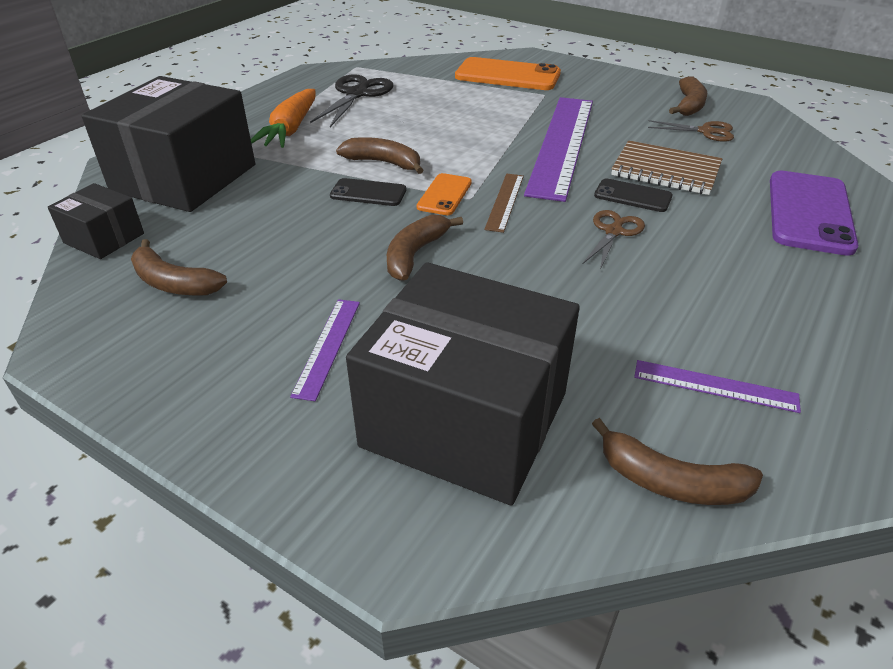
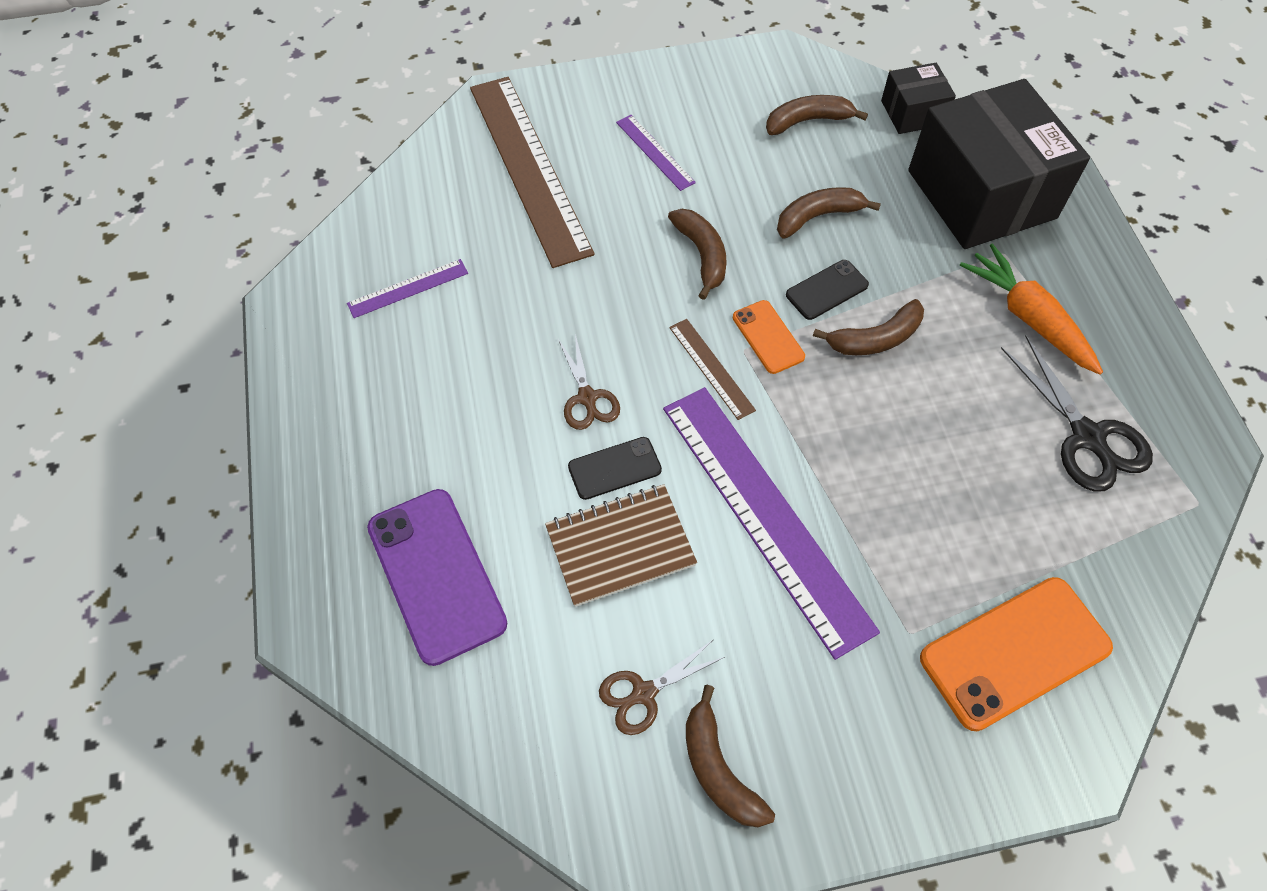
camera: 135 degrees right, 20 degrees up
(465, 419) = (529, 168): black box -> brown ruler
(671, 481) = (396, 209): brown banana -> brown banana (818, 217)

